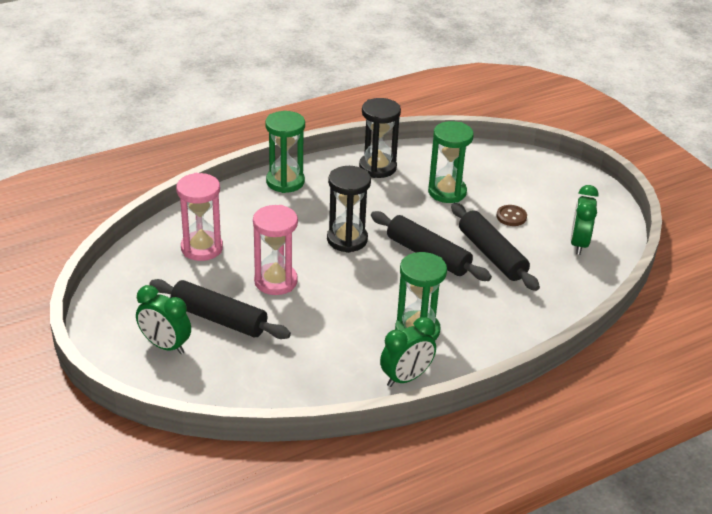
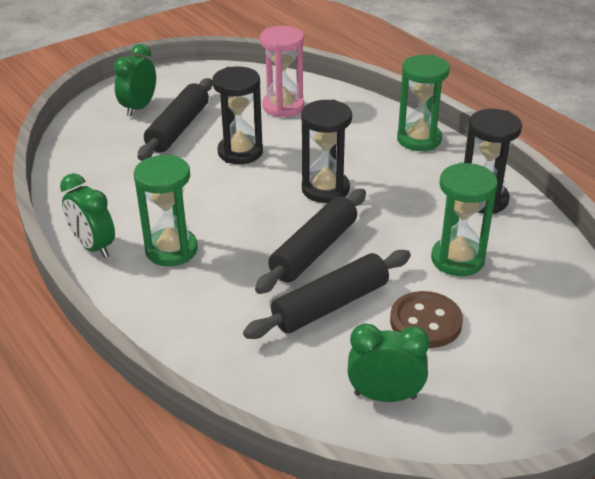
camera: 85 degrees right, 0 degrees up
(275, 281) = (240, 152): pink hourglass -> black hourglass
(511, 217) = (425, 322): brown button -> brown button, size x1.62

